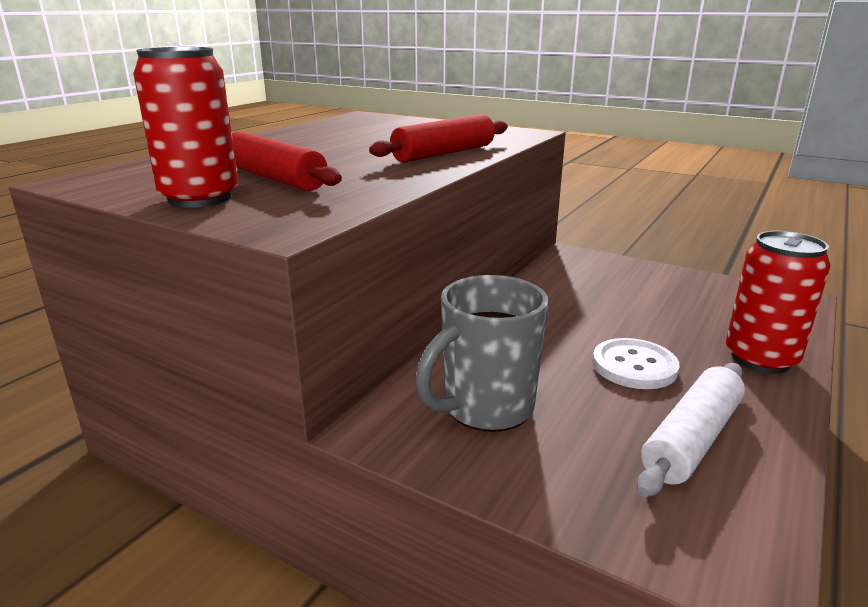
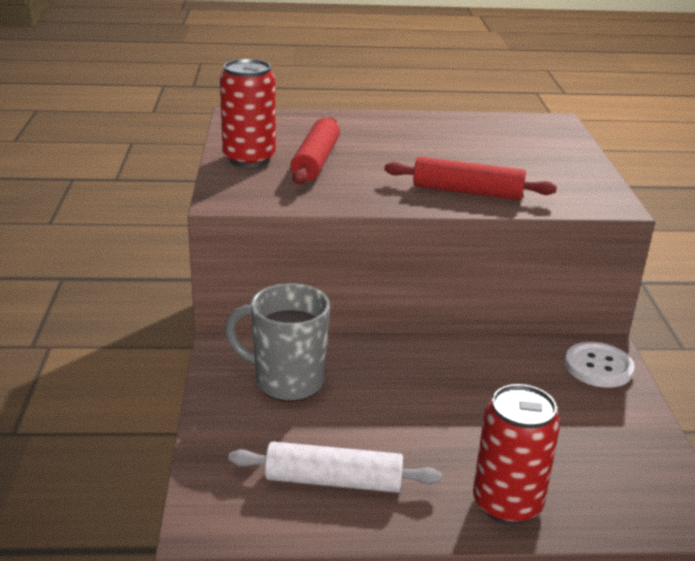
camera: 55 degrees right, 5 degrees up
(634, 366) = (415, 434): white button -> white button (598, 367)

